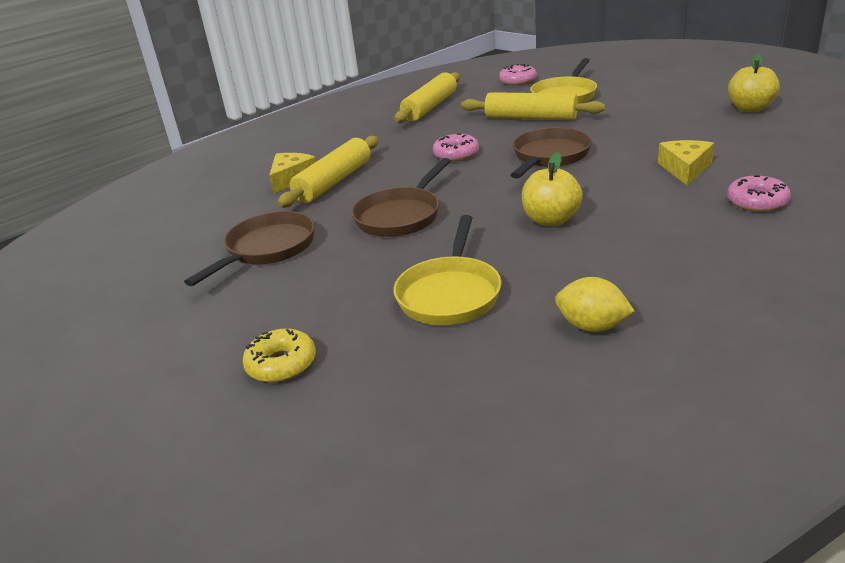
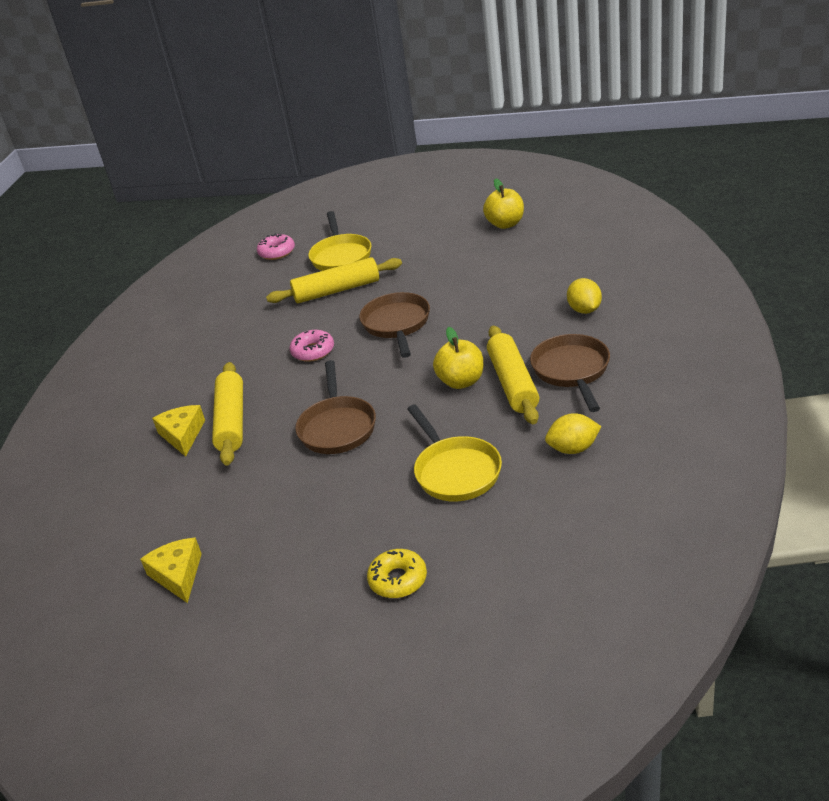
camera: 35 degrees left, 5 degrees up
(267, 249) = (256, 506): brown pan -> brown pan (572, 371)
(430, 107) = (224, 310): yellow rolling pin -> yellow rolling pin (513, 383)
(685, 169) = (511, 299): yellow cheese -> yellow cheese (178, 575)
(757, 202) = (584, 310): pink donut -> yellow lemon

